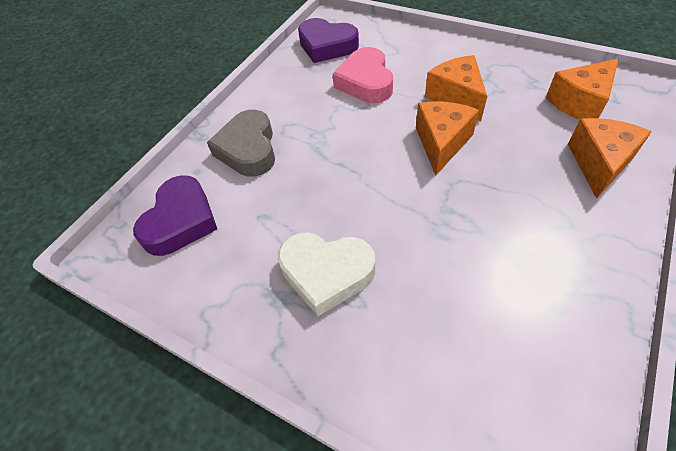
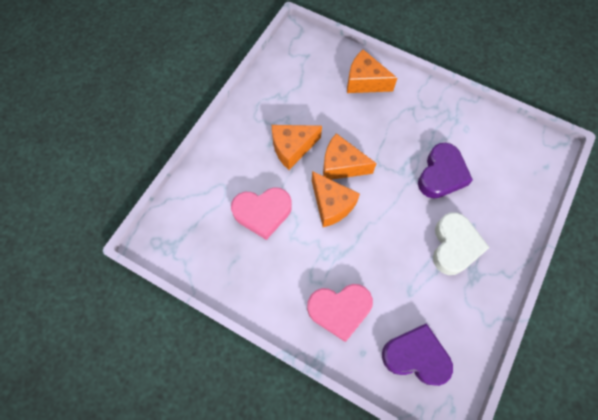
camera: 95 degrees left, 15 degrees up
(248, 149) = (339, 310): grey heart -> pink heart
(327, 46) = (200, 245): purple heart -> purple heart (441, 174)
(580, 103) = (307, 75): orange cheese -> orange cheese (331, 204)

